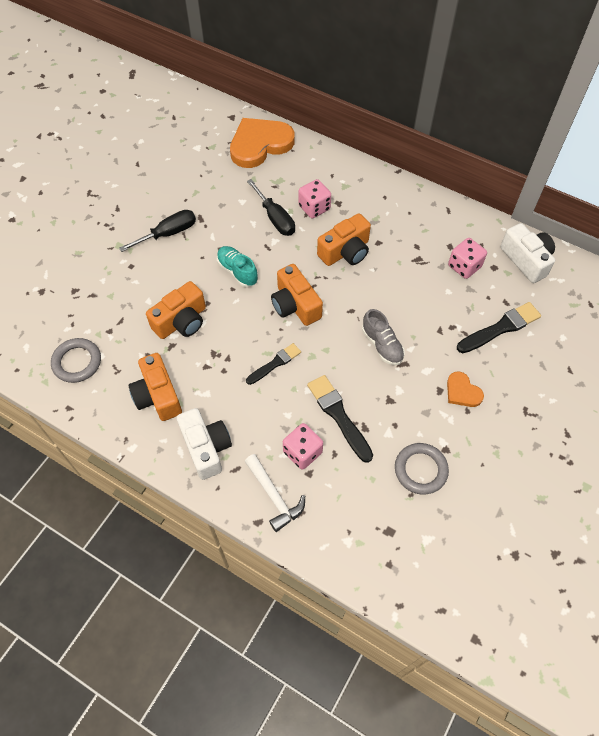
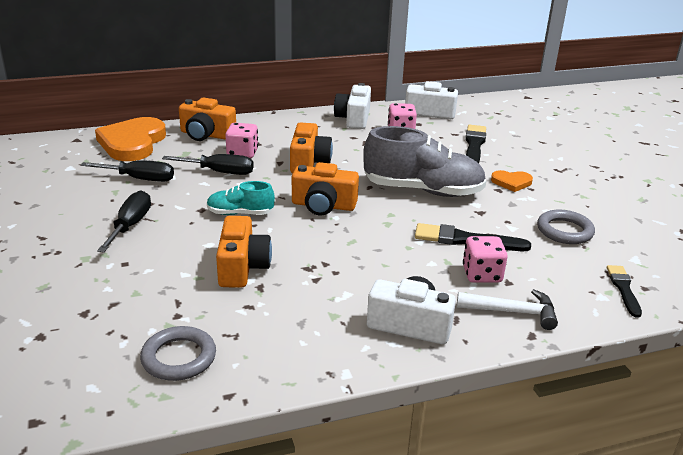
camera: 50 degrees left, 30 degrees down
(158, 396) = (306, 324): orange camera -> orange camera (206, 135)
(221, 189) = (139, 179): none -> black screwdriver
(275, 363) = (368, 243): black brush -> black brush (623, 289)
(382, 345) = (423, 190): grey shoe -> grey shoe, size x1.93
(449, 223) = (353, 119): none -> white camera

